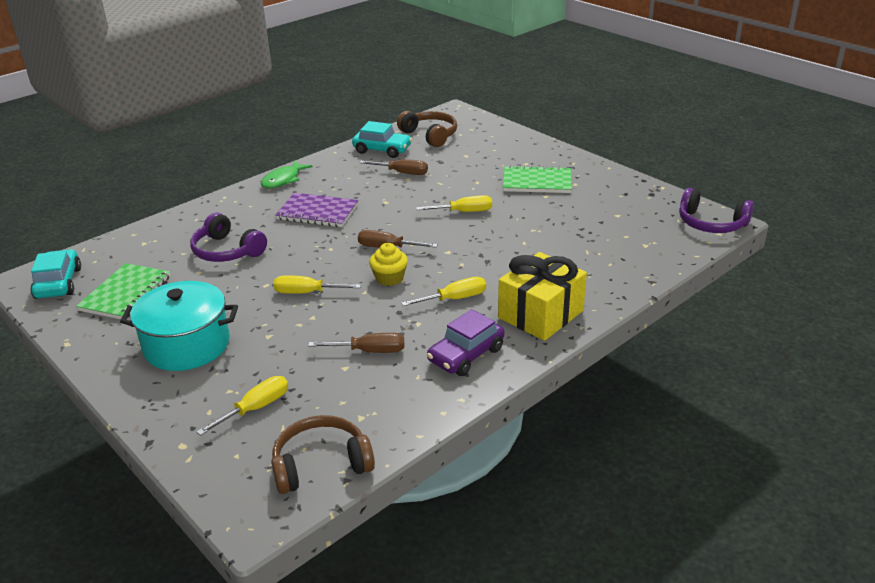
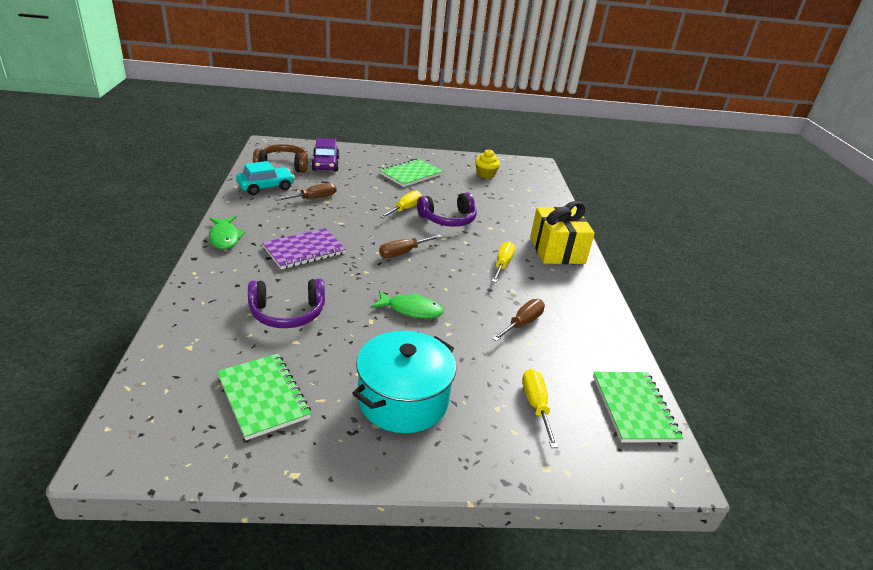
camera: 55 degrees left, 0 degrees up
(58, 283) = (166, 432): turquoise car -> none
(307, 293) = (411, 310): yellow screwdriver -> green fish
(321, 464) = (634, 408): brown headphones -> green notebook
(389, 278) = (443, 271): yellow cupcake -> yellow cupcake (485, 174)
(466, 355) = (569, 293): purple car -> purple car (325, 164)
(711, 223) = (534, 167): purple headphones -> purple headphones (448, 219)

